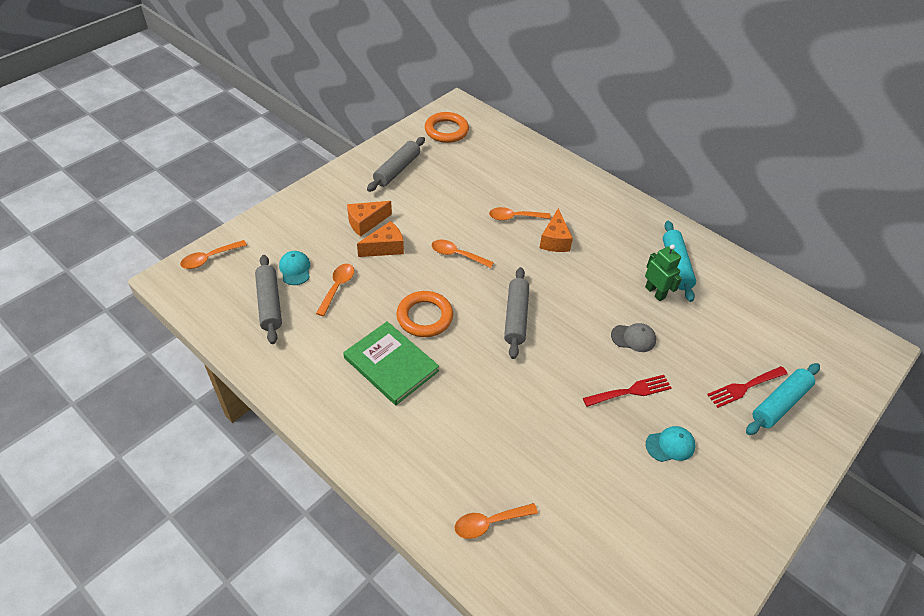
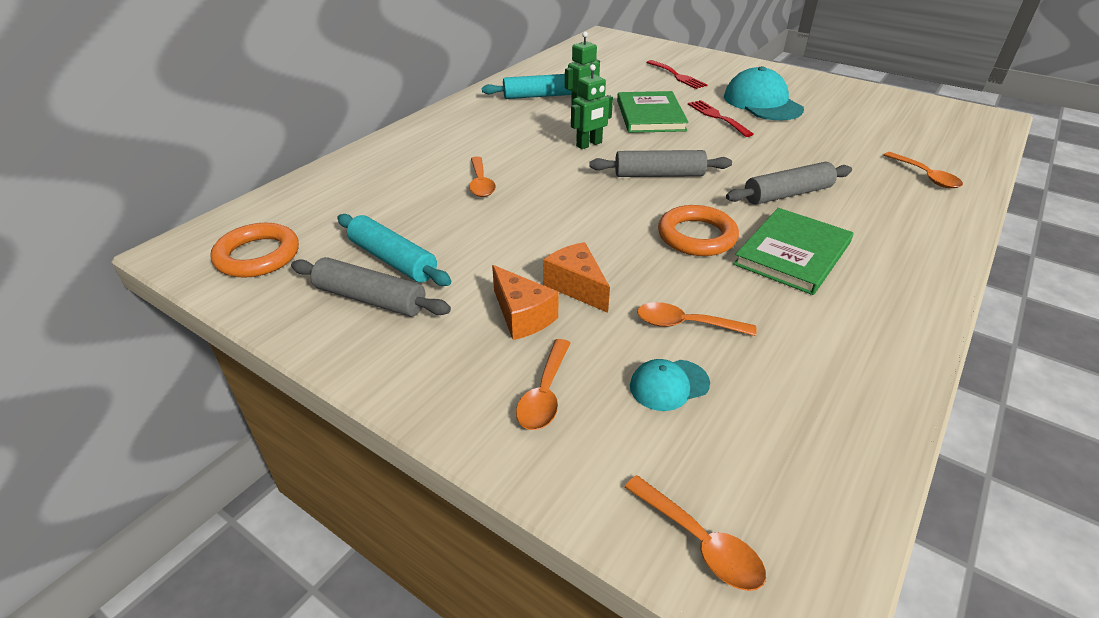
camera: 95 degrees left, 10 degrees down
(269, 304) = (766, 401): grey rolling pin -> grey rolling pin (787, 194)
(457, 255) = (569, 221): orange spoon -> orange spoon (545, 394)
(554, 240) = (519, 156): orange cheese -> none
(573, 284) = (589, 144): none -> green robot
(633, 338) = (650, 115): grey cap -> green book
(670, 445) = (762, 103): turquoise cap -> turquoise cap, size x1.96
(780, 403) = (684, 66): turquoise rolling pin -> turquoise rolling pin (393, 260)

